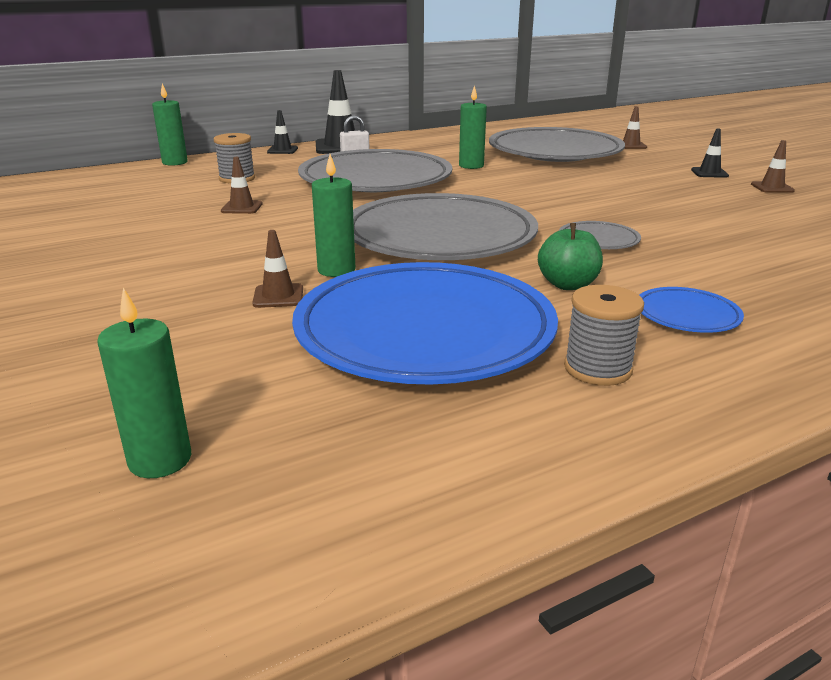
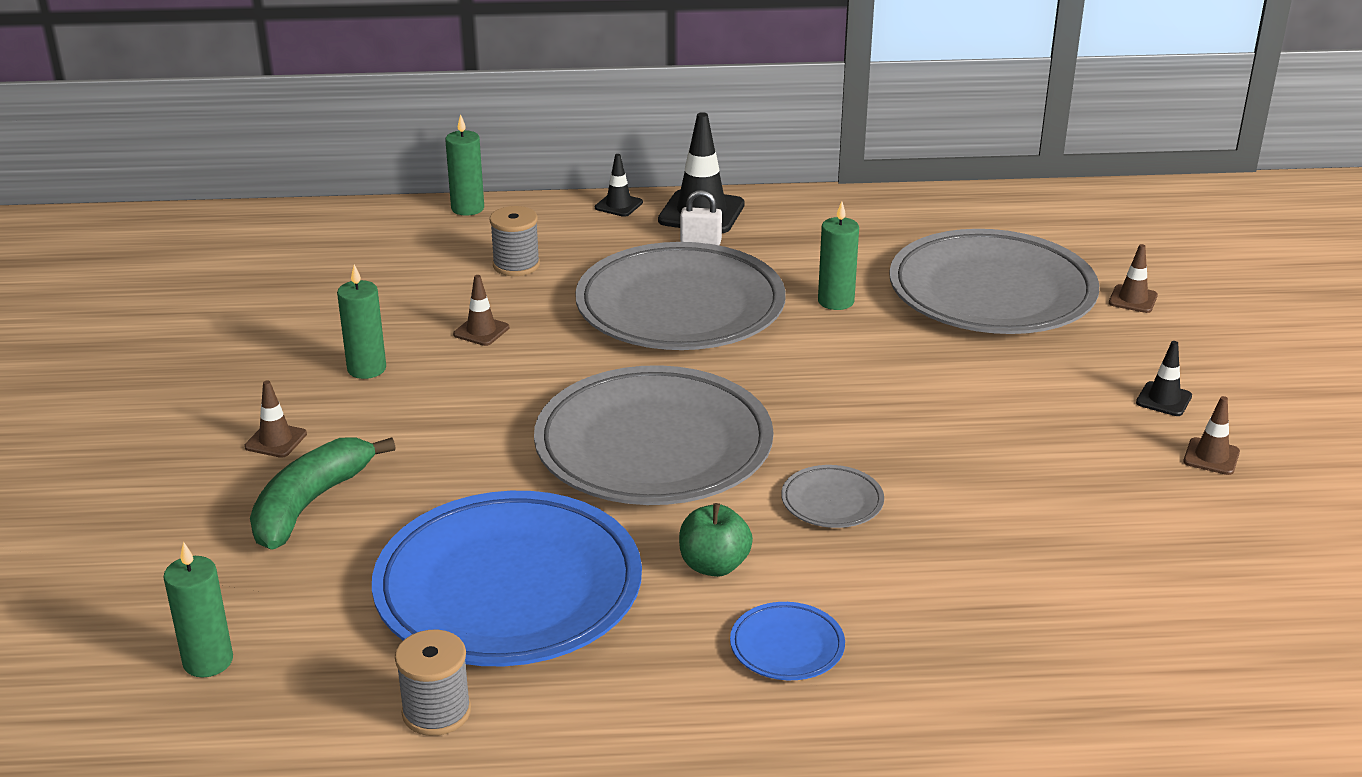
camera: 25 degrees right, 5 degrees up
(179, 318) = (310, 504): none -> green banana
(278, 296) = (415, 499): brown traffic cone -> brown traffic cone (276, 440)
(336, 270) = (499, 474): green candle -> green candle (366, 369)
(597, 369) = (619, 684): grey spool -> grey spool (436, 712)

